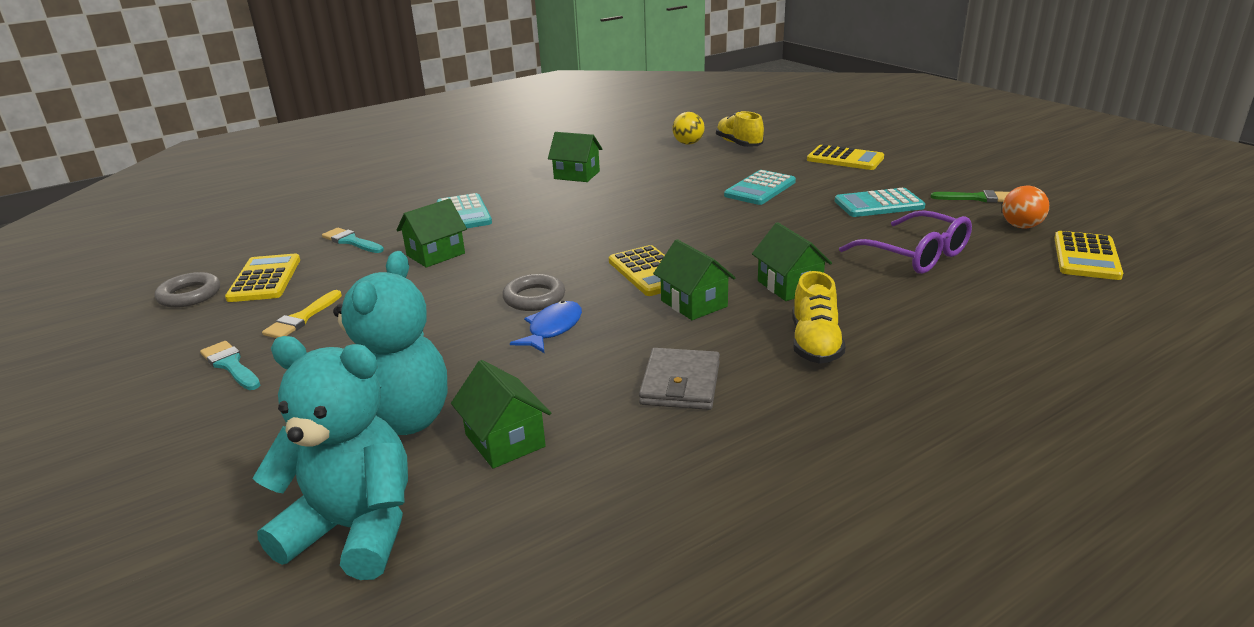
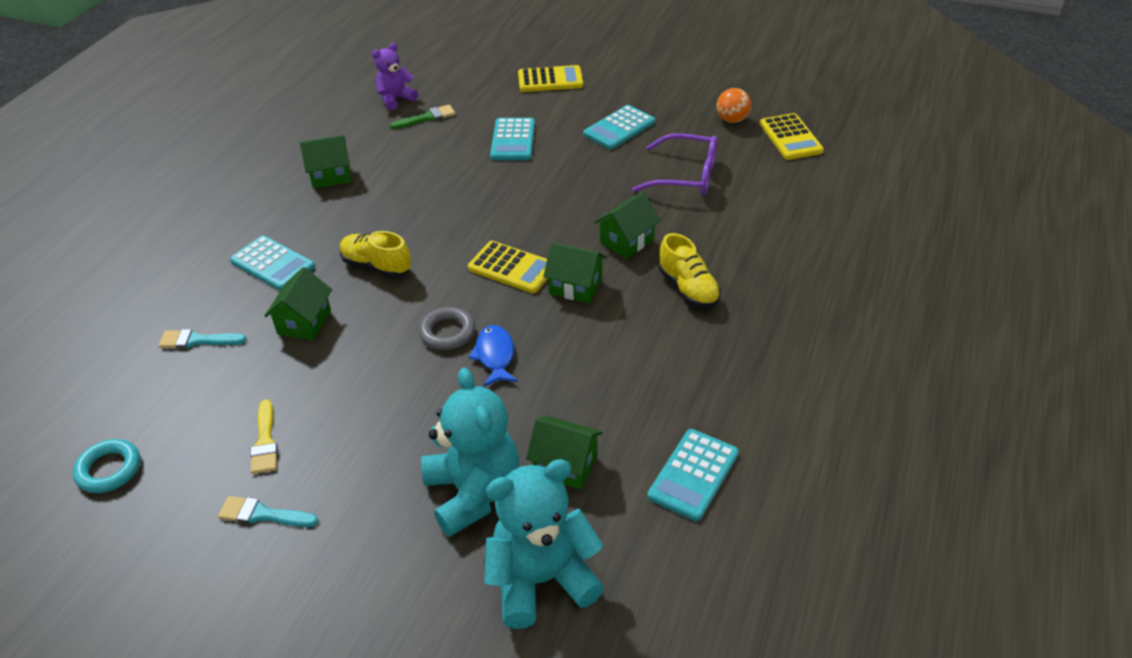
camera: 35 degrees left, 15 degrees up
(189, 295) = (109, 469): grey ring -> turquoise ring
(265, 279) = (166, 419): yellow calculator -> none
(625, 512) = (693, 475): none -> turquoise calculator
(680, 383) = (633, 362): grey wallet -> none
(688, 143) = (395, 99): yellow ball -> purple teddy bear
(739, 144) = (443, 87): yellow shoe -> yellow shoe (376, 266)
(789, 286) = (627, 241): green house -> green house turned 75 degrees counterclockwise
(977, 198) = (682, 98): green brush -> green brush (427, 118)

